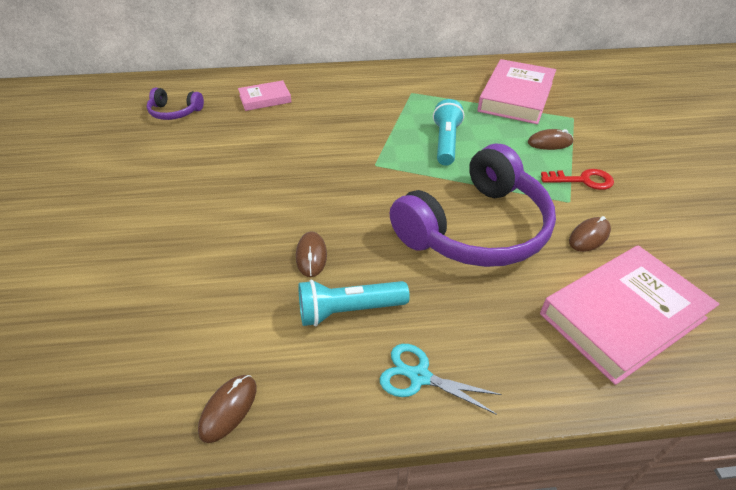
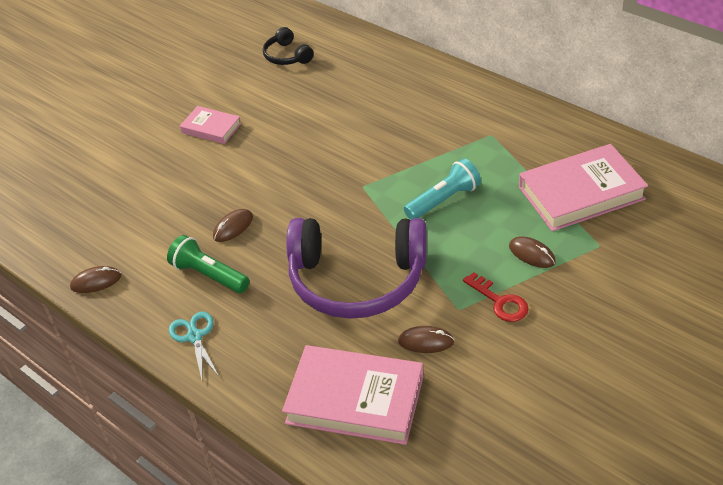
camera: 50 degrees right, 0 degrees up
(175, 112) = (287, 56): purple headphones -> black headphones
(265, 99) = (364, 77): pink book -> pink book (211, 128)
(349, 310) = (209, 275): turquoise flashlight -> green flashlight

